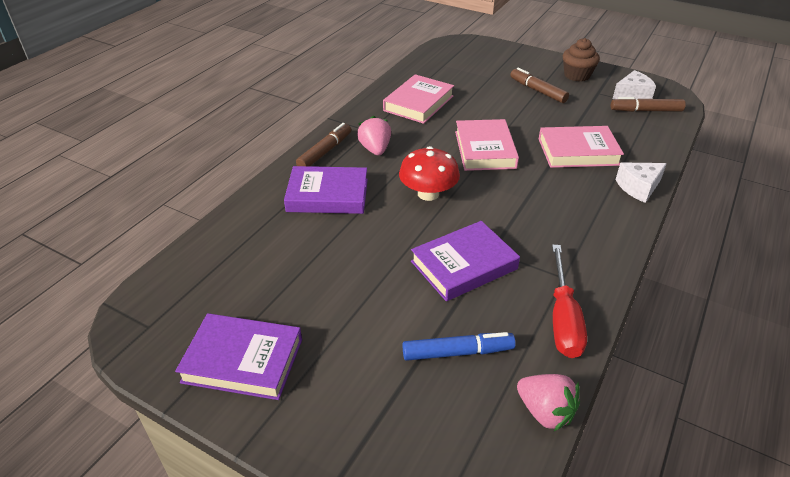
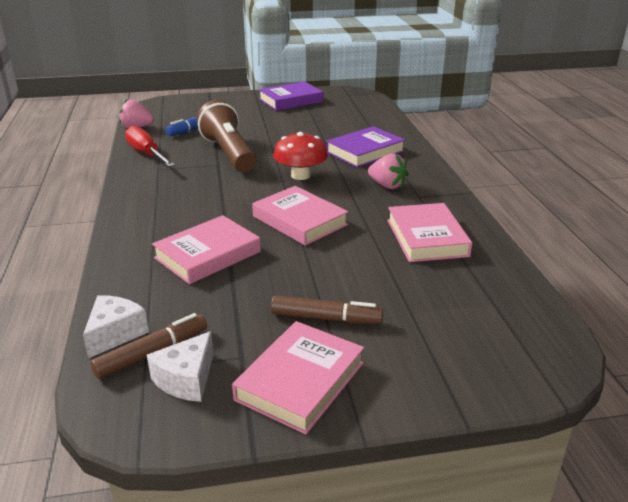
camera: 140 degrees right, 10 degrees down
(325, 152) = (418, 170): brown marker -> none
(464, 265) = (228, 153): purple book -> brown flashlight
(577, 75) = (300, 381): brown cupcake -> pink book
(638, 187) = (125, 243): white cheese -> white cheese (115, 333)

